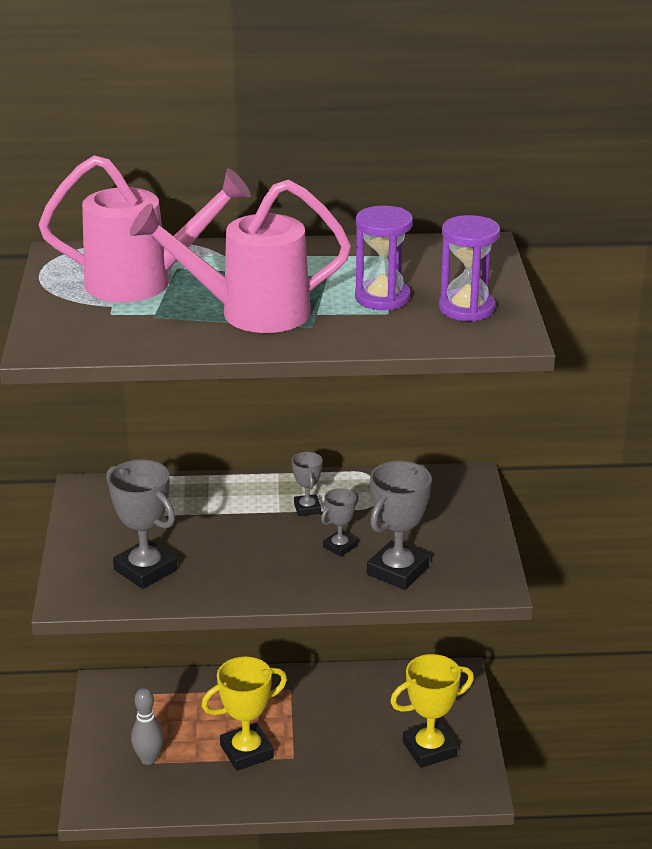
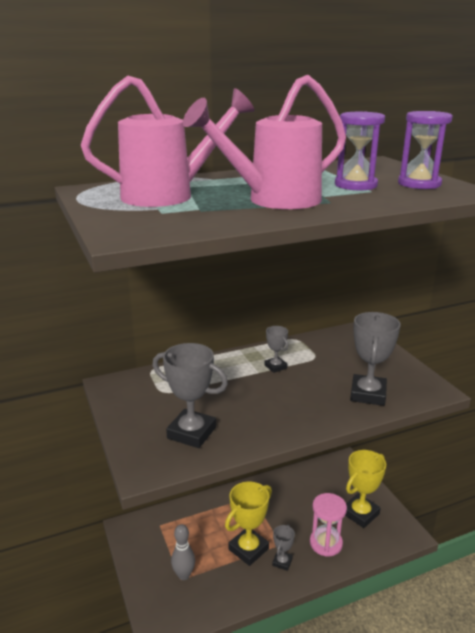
camera: 20 degrees left, 5 degrees down
(339, 546) = (317, 386): grey trophy -> grey trophy (282, 562)
(354, 772) = (326, 543): none -> pink hourglass

